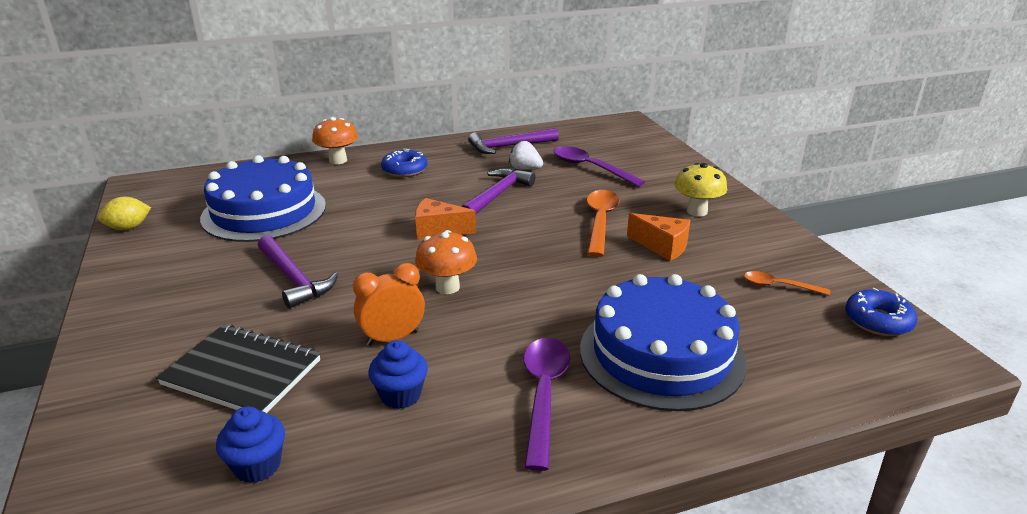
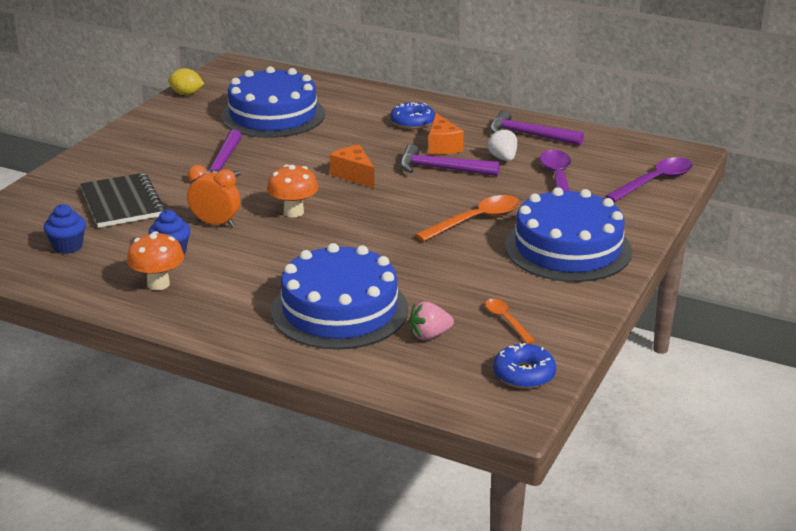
camera: 45 degrees right, 0 degrees up
(338, 160) = (380, 96): orange mushroom -> orange mushroom (158, 284)
(497, 195) = (441, 169): purple hammer -> purple hammer turned 150 degrees counterclockwise
(543, 394) = (237, 291): purple spoon -> purple spoon (655, 181)
(662, 246) = (482, 257): orange cheese -> orange cheese (442, 146)
(697, 211) = (568, 248): yellow mushroom -> blue cake
(764, 332) = (429, 335): none -> pink strawberry

